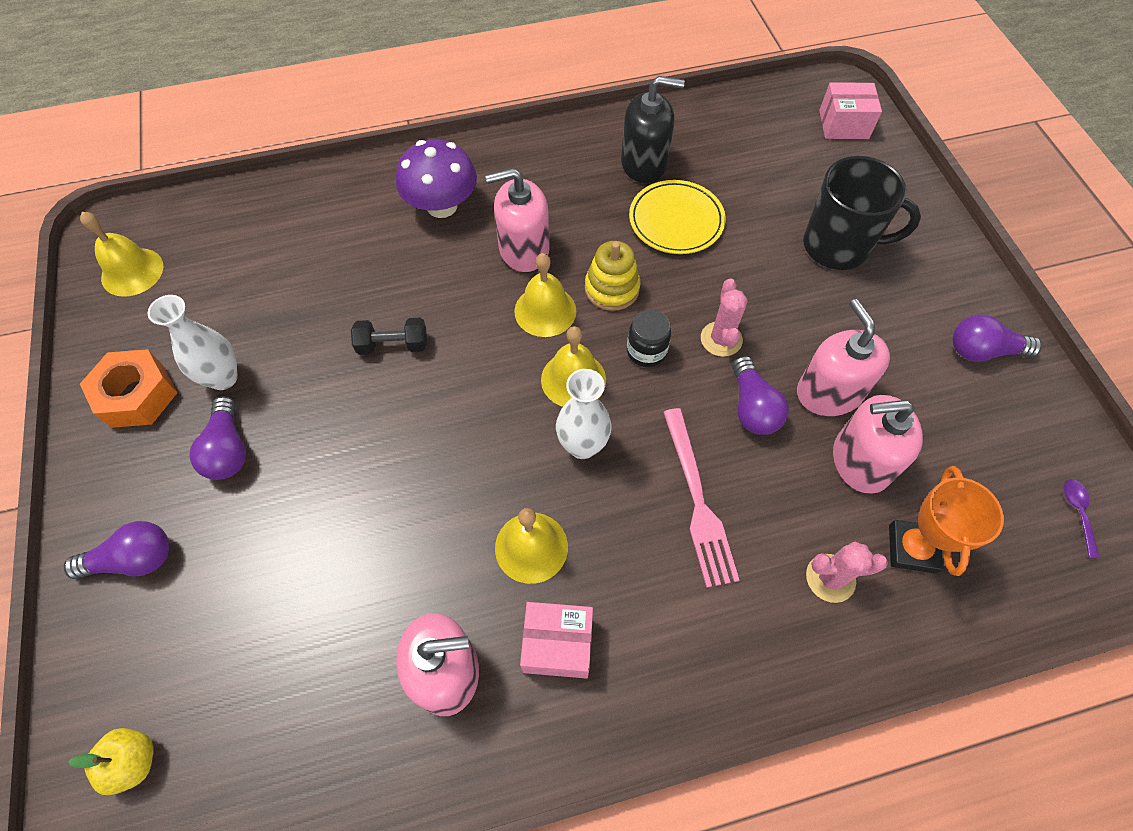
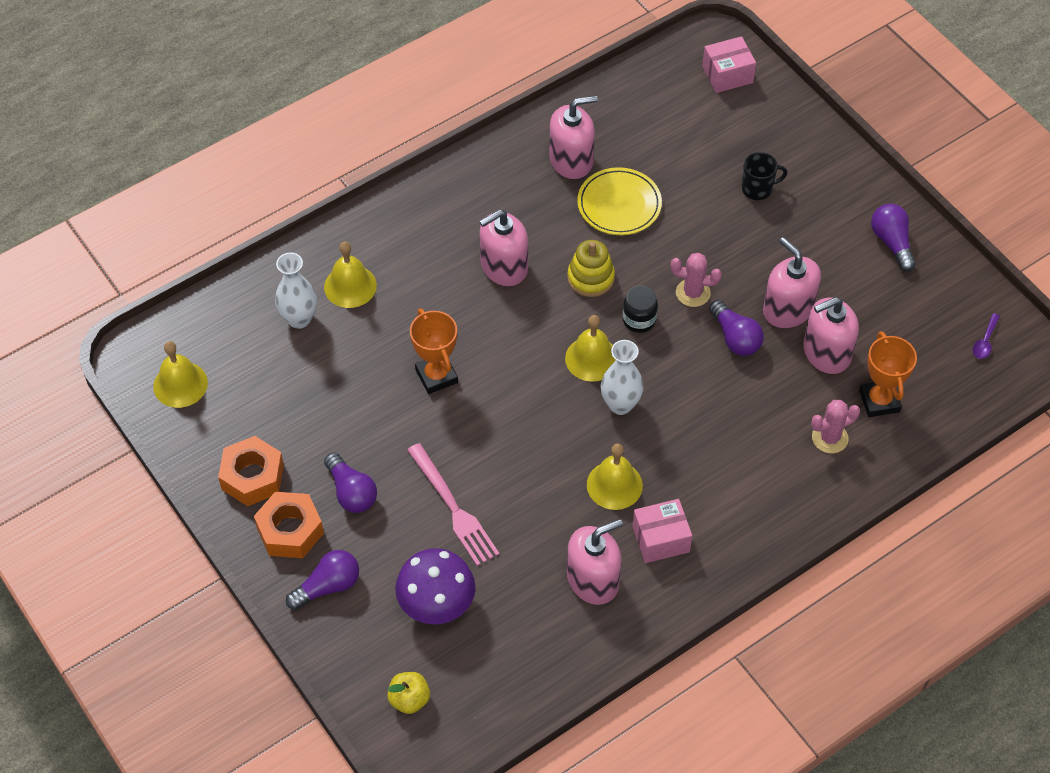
camera: 20 degrees left, 5 degrees down
(136, 473) = (290, 531): none -> orange nut
(223, 378) = (314, 443): white vase -> white vase (299, 319)
(393, 345) = (436, 376): black dumbbell -> orange trophy
(442, 206) = (415, 249): purple mushroom -> purple mushroom (436, 603)
(545, 311) = (545, 312): yellow bell -> yellow bell (350, 286)
(644, 163) = (571, 160): black soap dispenser -> pink soap dispenser
(697, 501) = (720, 417): pink fork -> pink fork (453, 508)
(721, 339) = (693, 293): pink cactus -> pink cactus turned 60 degrees counterclockwise
(838, 246) = (758, 189): black mug -> black mug, size x0.53
(982, 351) = (892, 242): purple light bulb -> purple light bulb turned 90 degrees clockwise
(1077, 513) = (985, 341): purple spoon -> purple spoon turned 135 degrees counterclockwise

